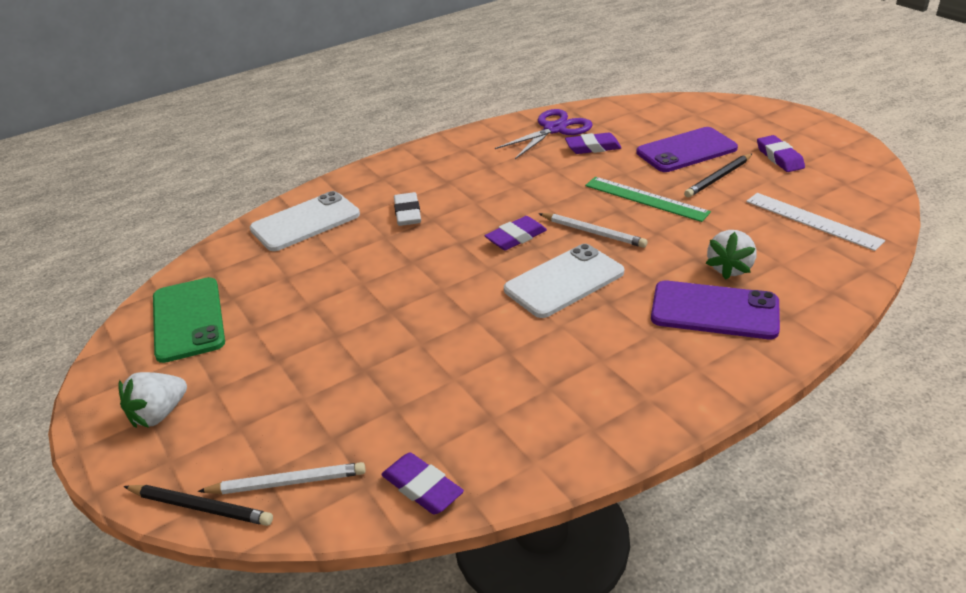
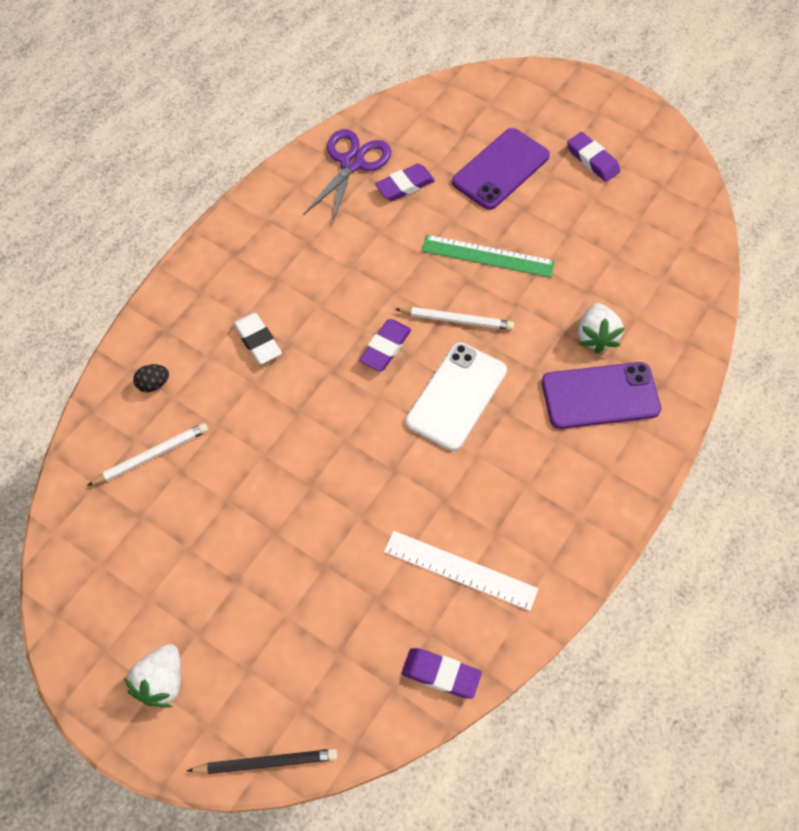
camera: 25 degrees left, 25 degrees up
(188, 319) = (113, 559): green phone -> none
(287, 482) = (326, 710): white pencil -> white pencil (152, 455)
(305, 222) = (154, 384): white phone -> black egg
(718, 178) = (545, 206): black pencil -> none
(812, 221) = (647, 250): white ruler -> white ruler (460, 570)

